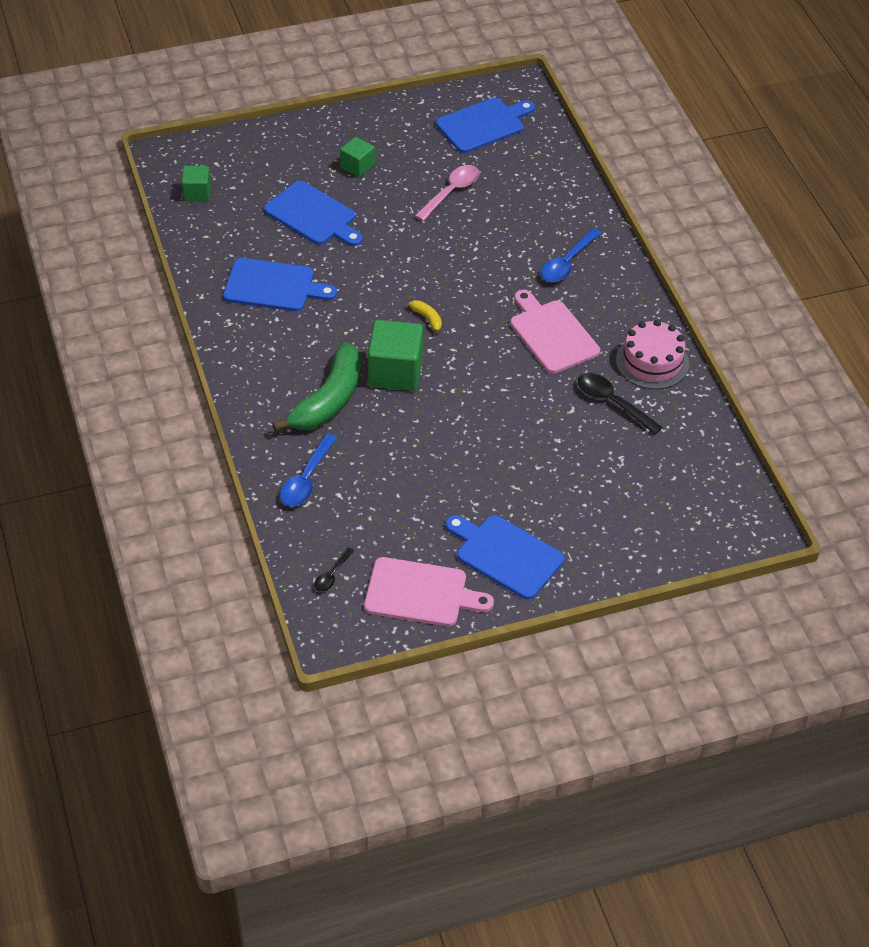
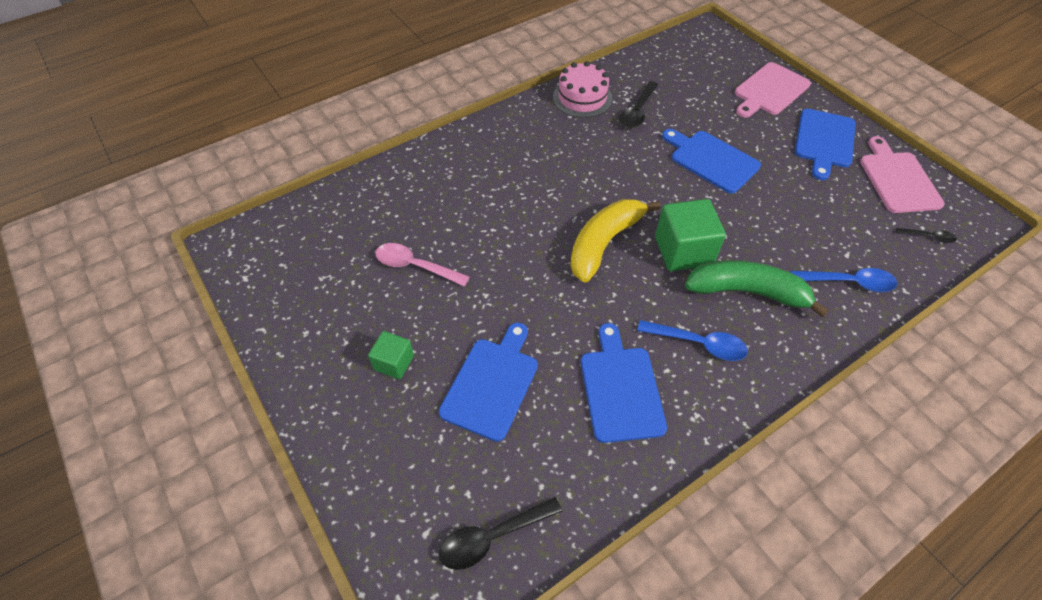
camera: 105 degrees left, 5 degrees up
(197, 193) = (492, 537): green cube -> black spoon
(427, 319) = (604, 243): yellow banana -> yellow banana, size x2.48
(483, 124) = (297, 263): blue cutting board -> blue cutting board (711, 160)
(552, 334) = (581, 157): pink cutting board -> pink cutting board (770, 91)
(567, 263) = (488, 163): blue spoon -> blue spoon (698, 343)

